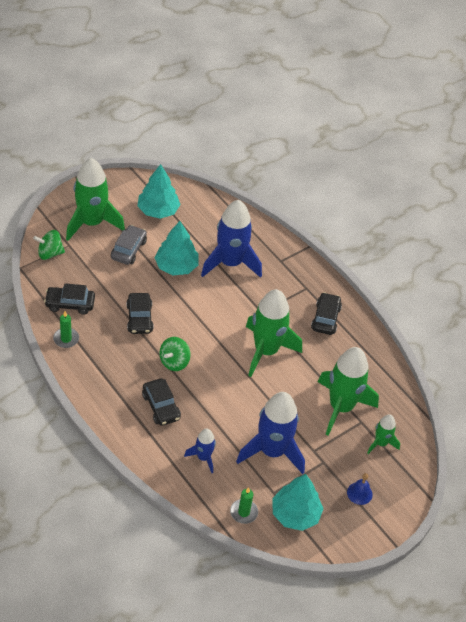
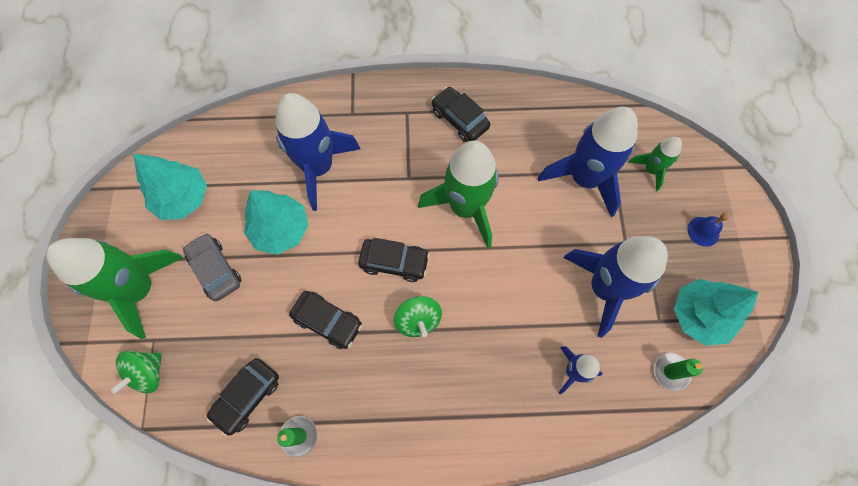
camera: 50 degrees left, 20 degrees up
(161, 406) = (473, 377): black car -> black car (394, 262)
(341, 407) = (584, 179): green rocket -> blue rocket

